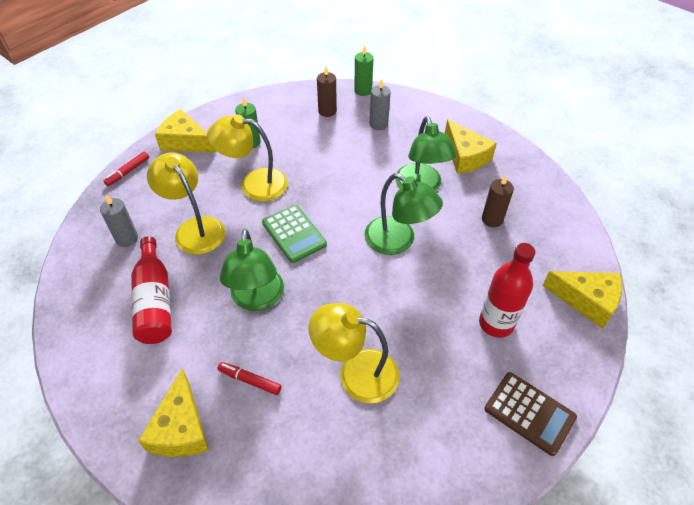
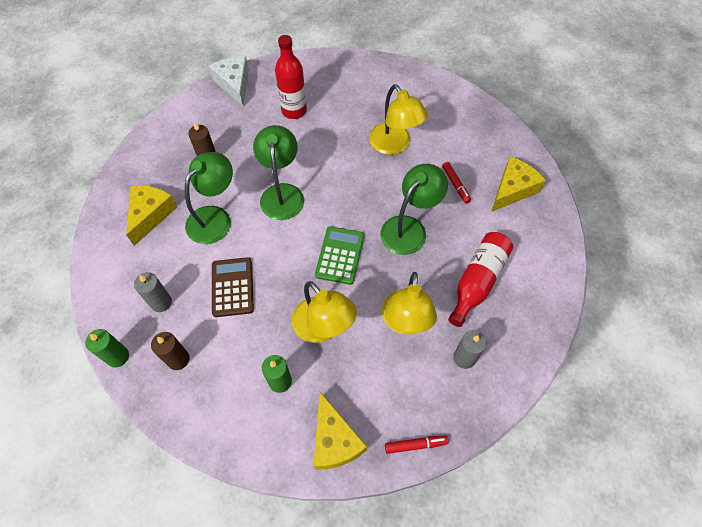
camera: 135 degrees left, 10 degrees up
(529, 413) = (334, 71): brown calculator -> brown calculator (232, 287)
(587, 301) = (234, 84): yellow cheese -> white cheese

